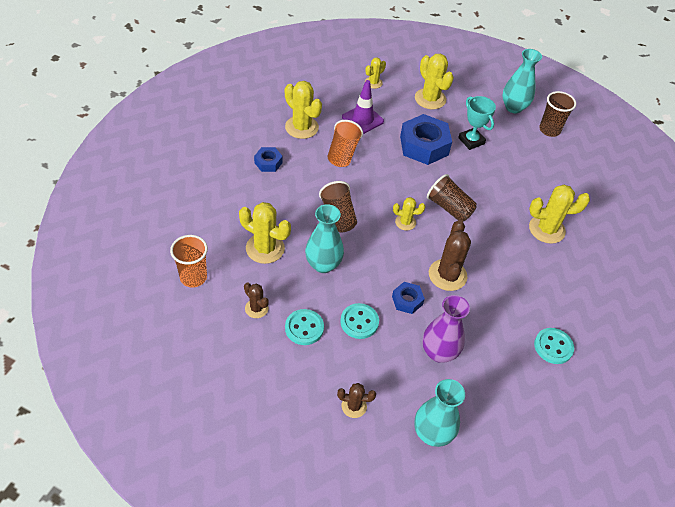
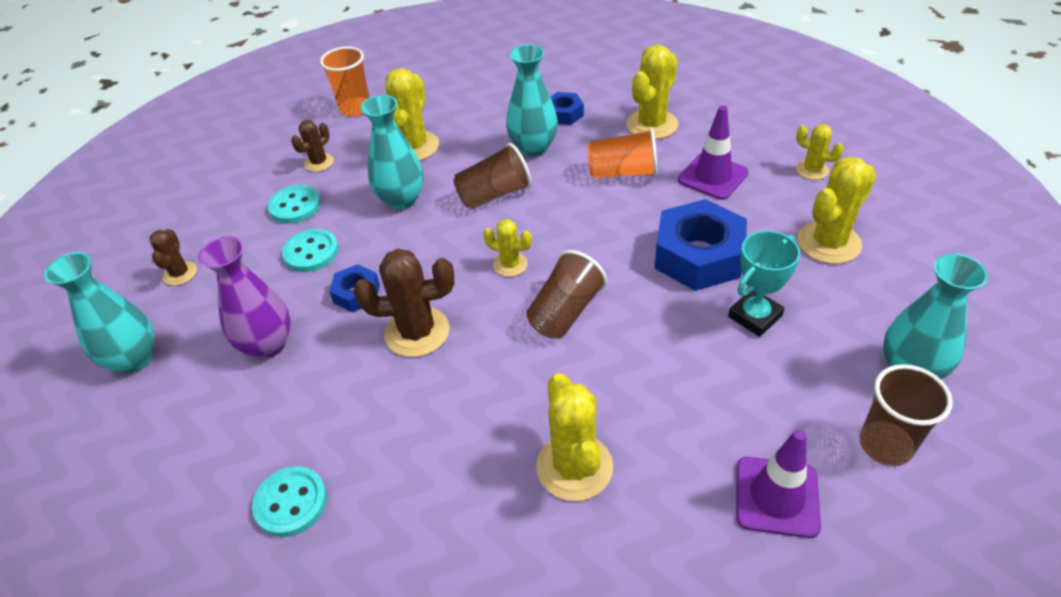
camera: 85 degrees right, 5 degrees down
(298, 186) = (533, 148): none -> turquoise vase
(405, 222) = (510, 264): yellow cactus -> yellow cactus turned 60 degrees counterclockwise
(569, 170) = (776, 497): none -> purple traffic cone

